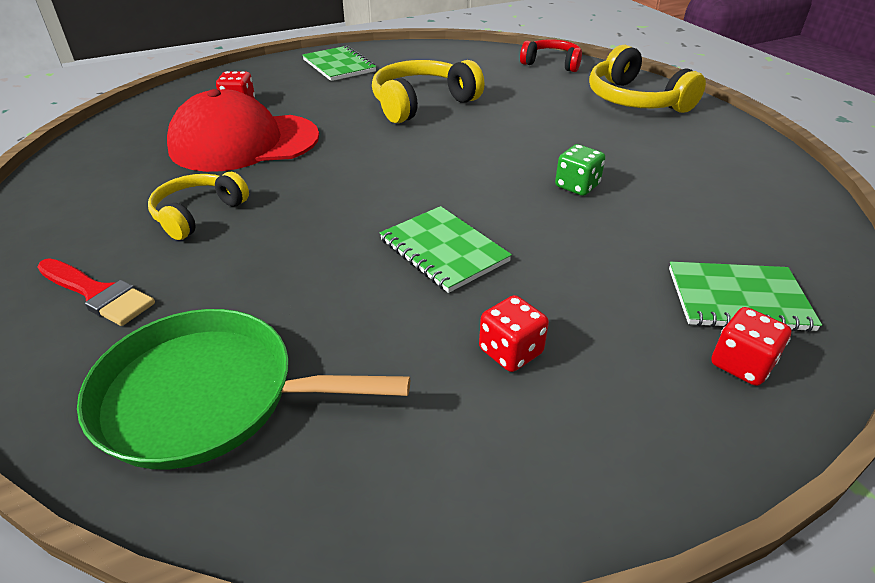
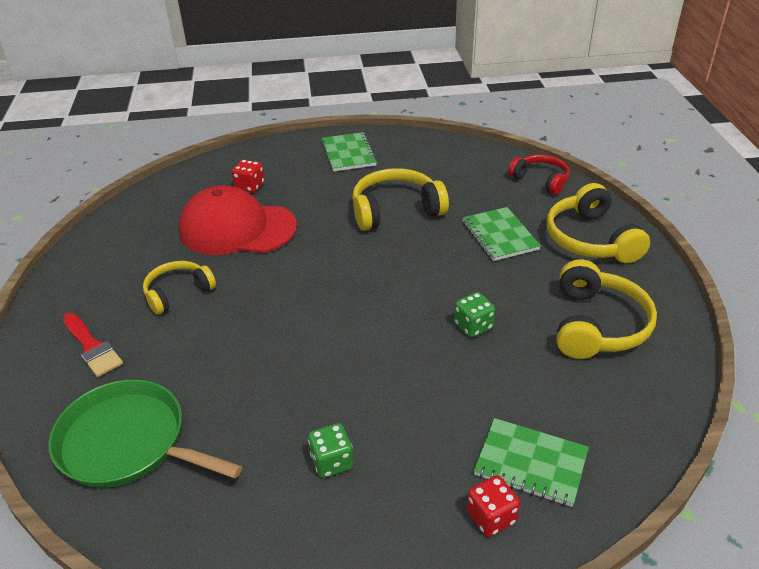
camera: 20 degrees right, 0 degrees up
(443, 251) = (332, 365): green notebook -> green notebook (499, 236)
(510, 352) = (332, 462): red dice -> green dice
(698, 164) = (596, 325): none -> yellow headphones

